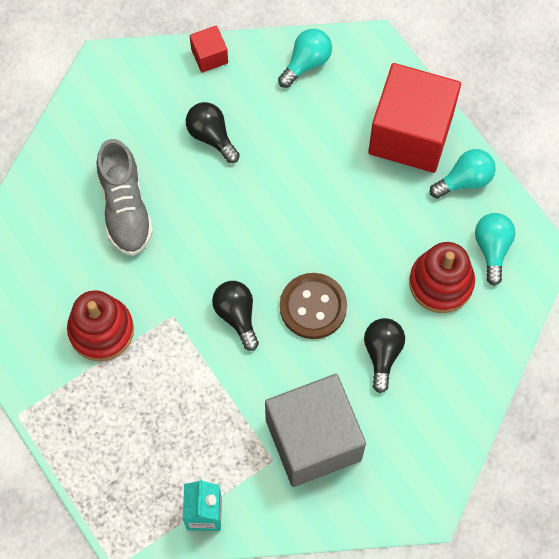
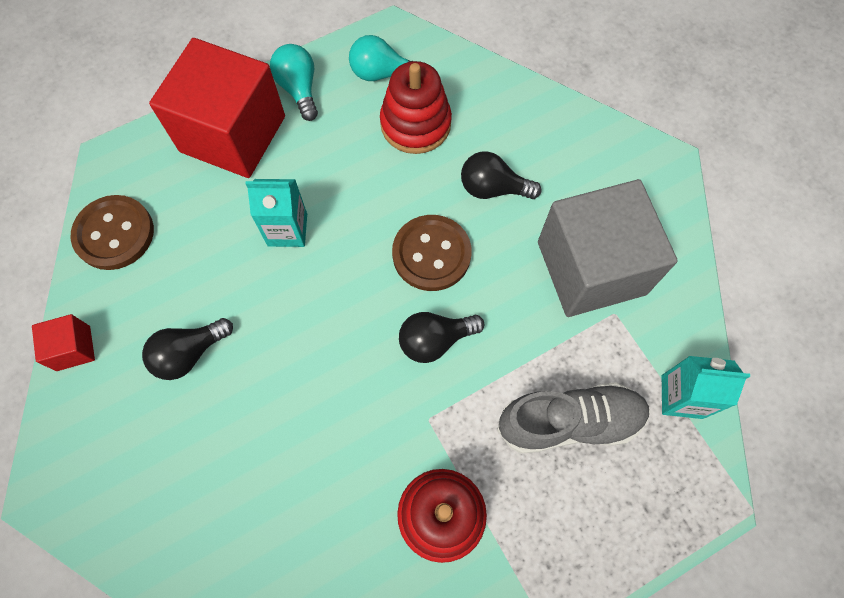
camera: 85 degrees left, 0 degrees up
(125, 208) = (270, 473): grey shoe -> grey shoe (569, 422)
(306, 63) = (114, 234): turquoise light bulb -> brown button
(323, 191) = (287, 230): none -> turquoise carton

